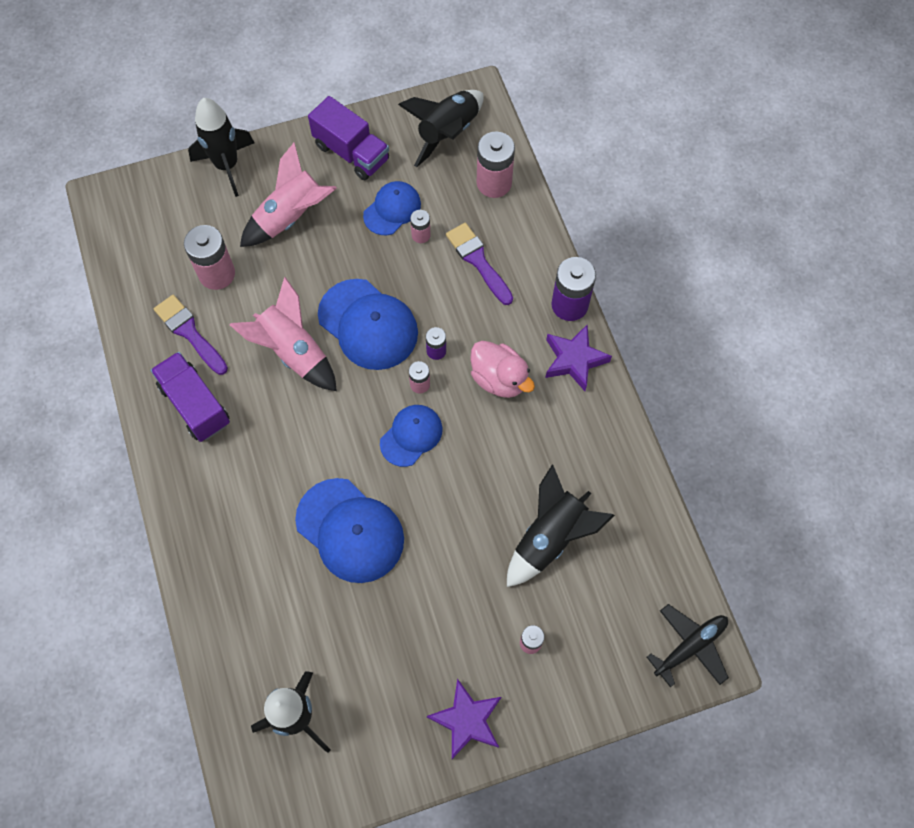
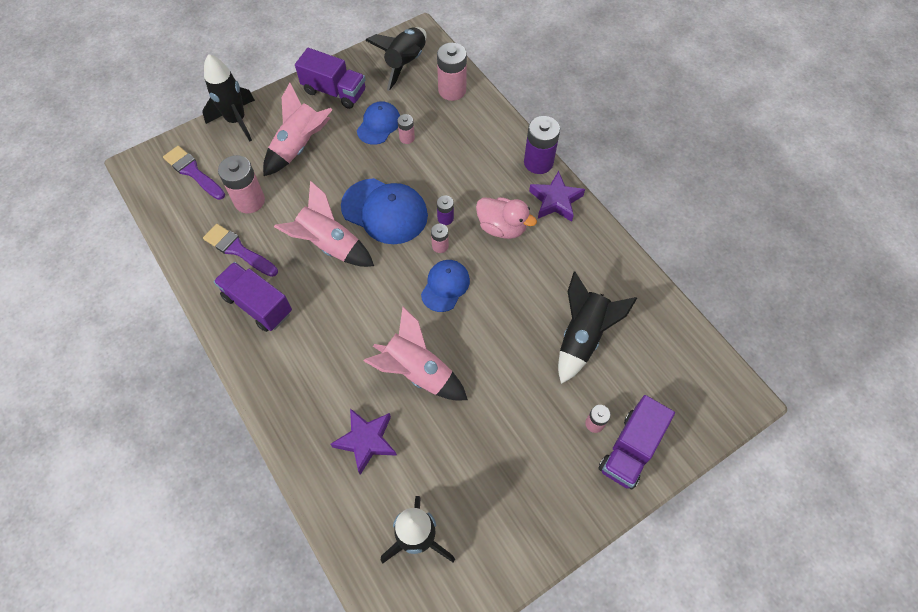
camera: 15 degrees left, 5 degrees down
(350, 530) = (417, 372): blue cap -> pink rocket
(467, 720) = (563, 501): purple star -> purple star (366, 441)
(478, 261) = (457, 147): purple brush -> purple brush (193, 172)
(561, 683) = (630, 449): none -> purple truck
(690, 646) = (722, 392): black plane -> none

